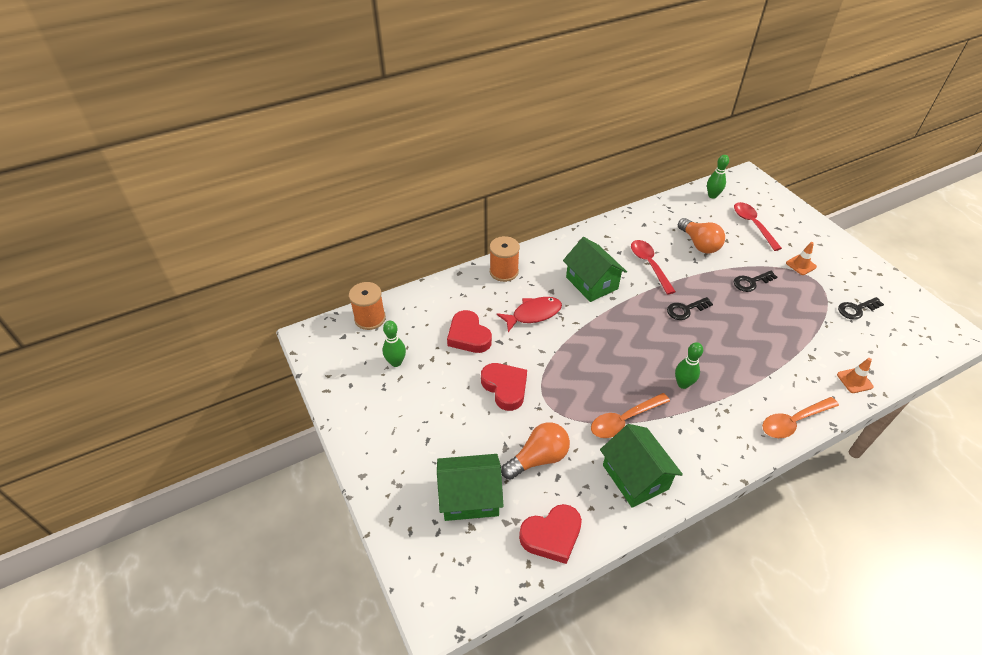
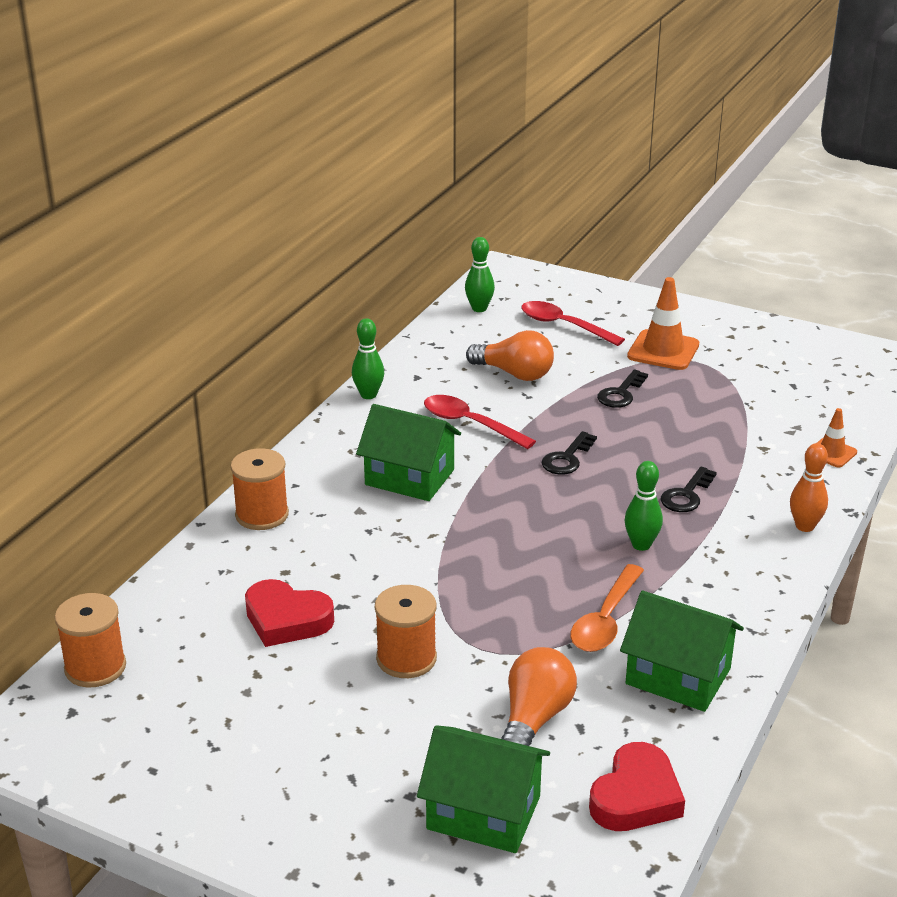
camera: 35 degrees left, 15 degrees down
(396, 362) = (201, 705): green bowling pin -> green bowling pin (368, 395)
(470, 497) = (483, 813): green house -> green house turned 60 degrees clockwise
(505, 388) = (406, 658): red heart -> orange spool
(533, 314) = (360, 550): red fish -> none
(793, 421) = (805, 526): orange spoon -> orange bowling pin
(801, 265) = (663, 350): orange traffic cone -> orange traffic cone, size x1.74
(856, 309) = (768, 375): black key -> black key (686, 495)

